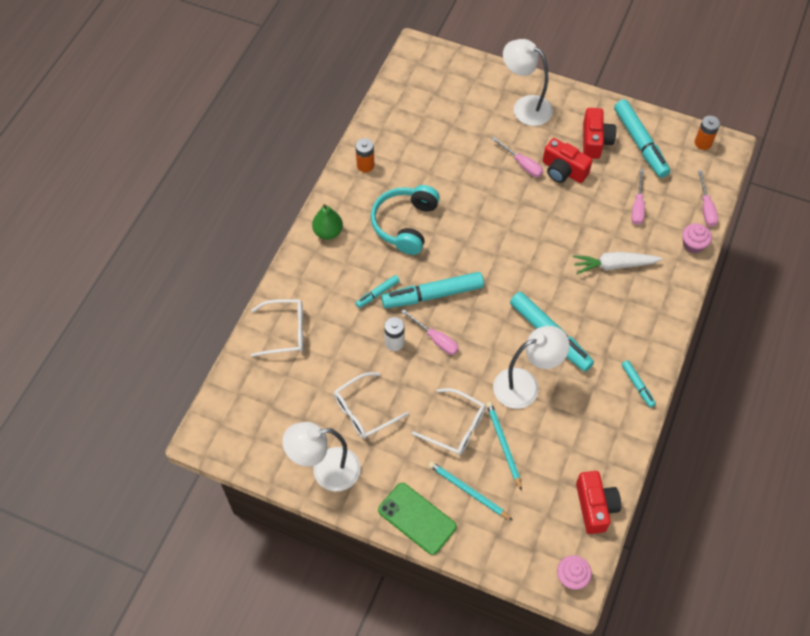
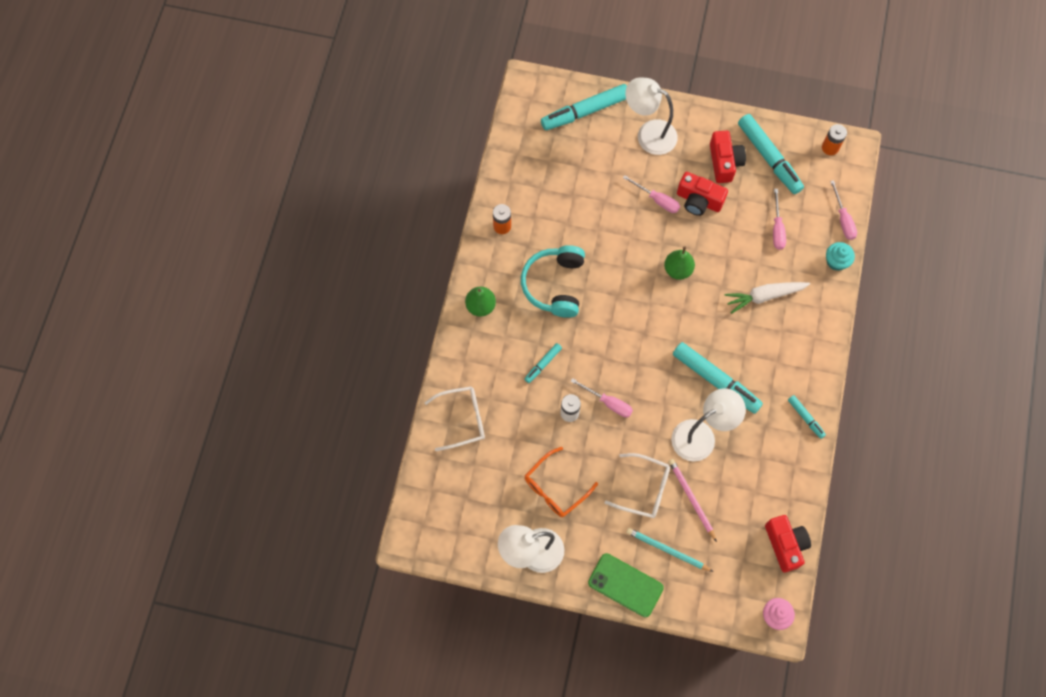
camera: 10 degrees left, 10 degrees up
(364, 411) = (555, 487): white glasses -> orange glasses
(433, 295) = (596, 357): turquoise marker -> turquoise marker (585, 111)
(503, 445) = (691, 499): turquoise pencil -> pink pencil
(530, 228) = (678, 270): none -> green pear
(693, 244) = (836, 261): pink cupcake -> turquoise cupcake

